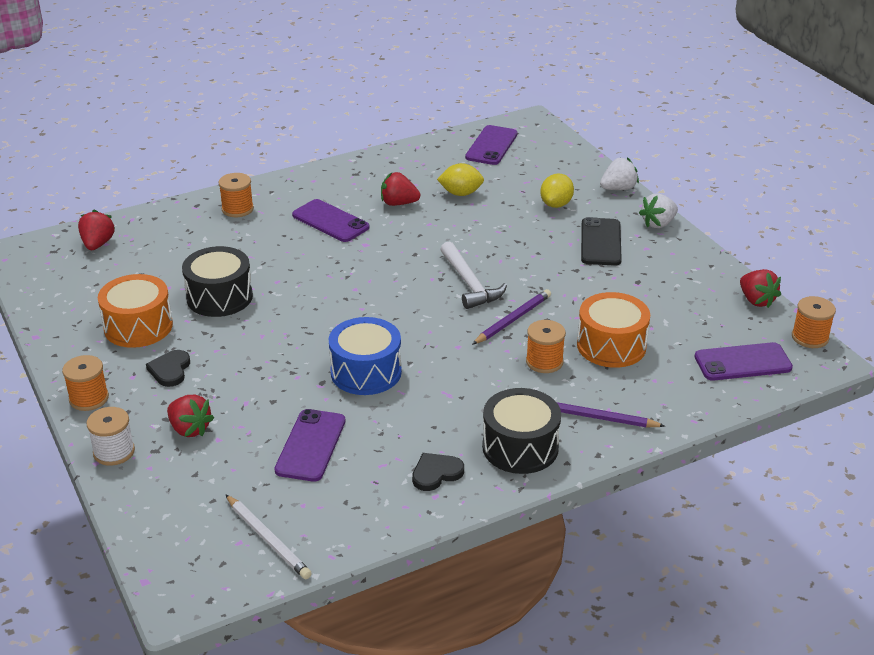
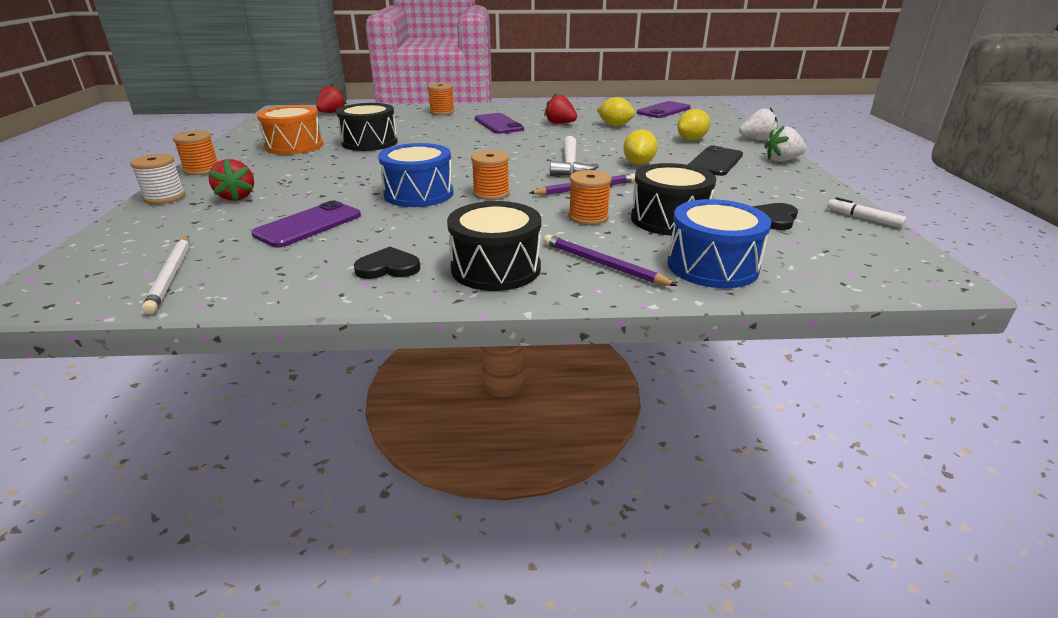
camera: 25 degrees right, 5 degrees down
(170, 370) = (278, 167): black heart -> black heart (774, 218)
(532, 264) = (638, 163): none -> yellow lemon
(611, 346) = (669, 219): orange drum -> black drum
(674, 394) = (712, 266): none -> blue drum
(742, 362) = (818, 258): purple phone -> none
(756, 300) = (863, 218): red strawberry -> white marker
(810, 337) = (922, 255): orange spool -> orange spool (491, 193)

